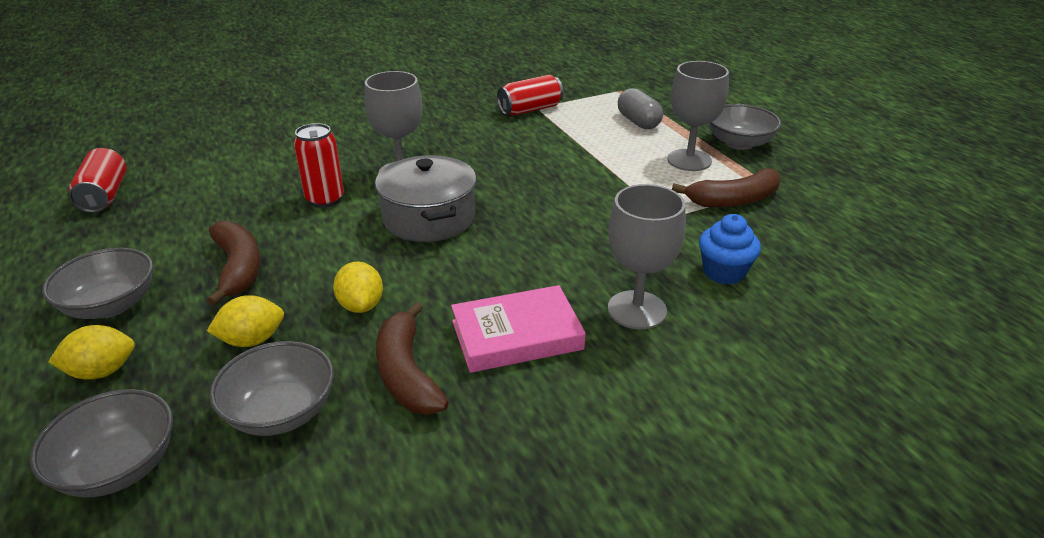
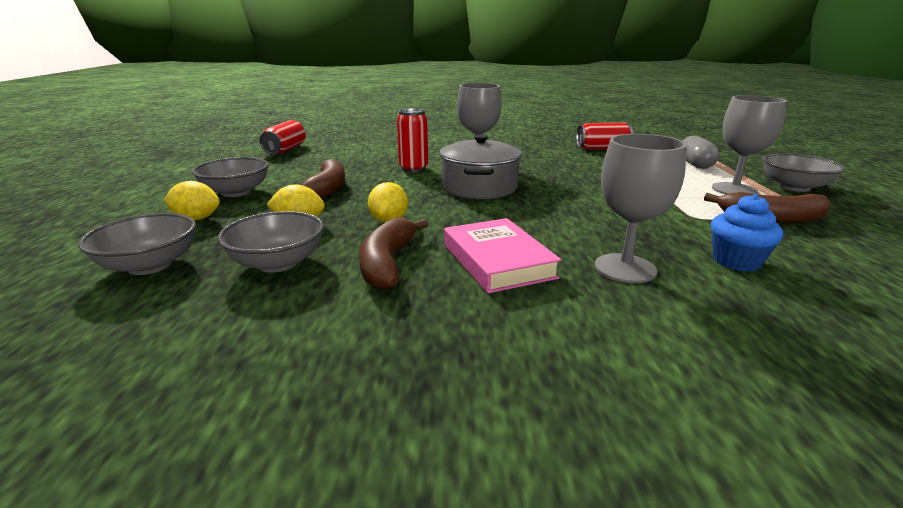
camera: 25 degrees right, 10 degrees down
(516, 335) = (497, 261): pink book -> pink book turned 60 degrees clockwise

